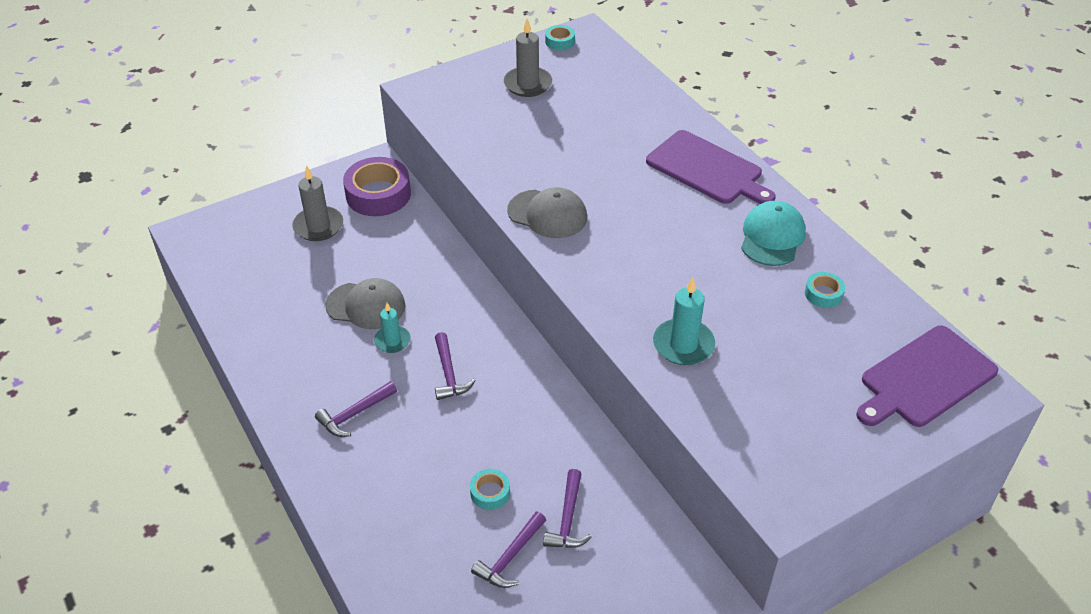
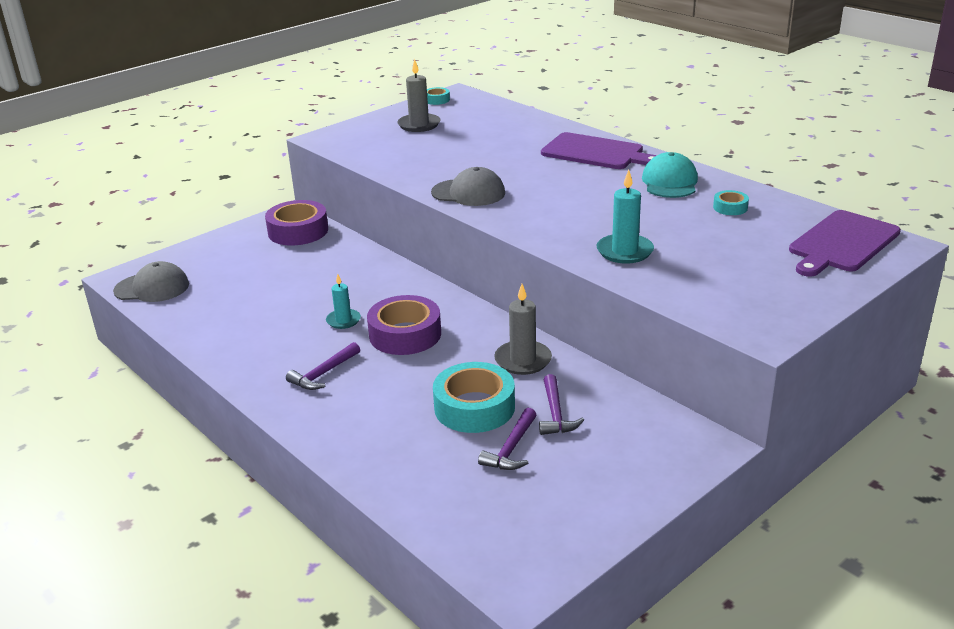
camera: 10 degrees left, 15 degrees down
(318, 226) = (248, 257): grey candle -> grey candle (523, 360)
(366, 305) = (310, 301): grey cap -> grey cap (152, 288)
(449, 374) = (405, 334): purple hammer -> purple tape
(490, 493) = (474, 407): turquoise tape -> turquoise tape, size x2.08

